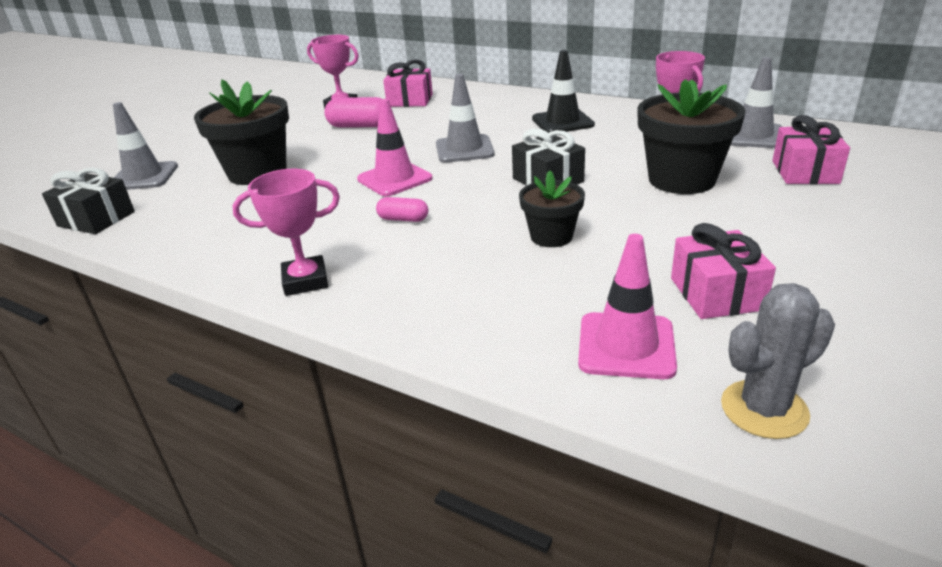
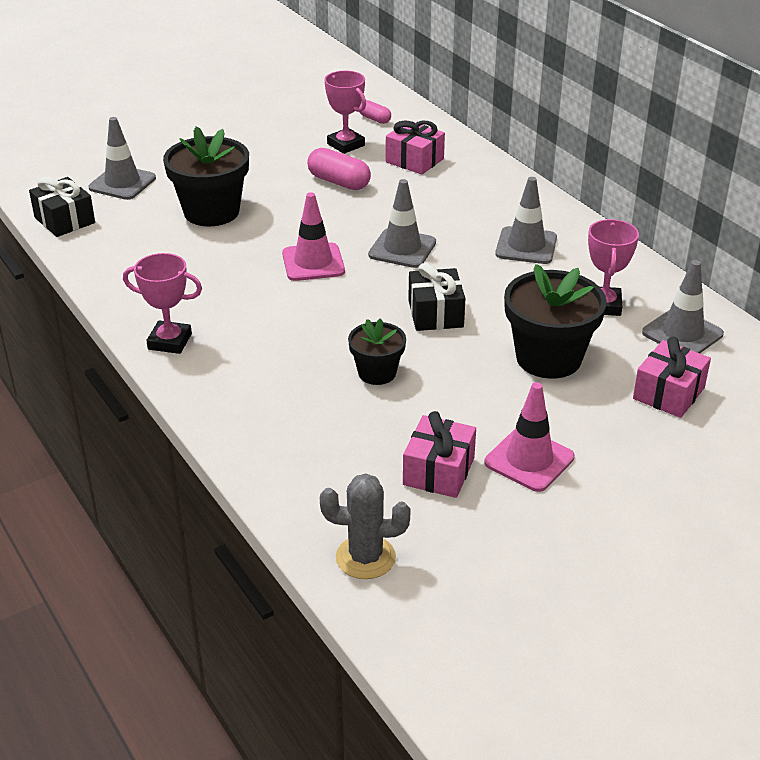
camera: 25 degrees right, 5 degrees up
(403, 219) = (283, 310): pink capsule -> pink capsule (374, 119)
(562, 122) = (526, 246): black traffic cone -> grey traffic cone
(626, 346) = (331, 481): pink traffic cone -> pink traffic cone (529, 460)

